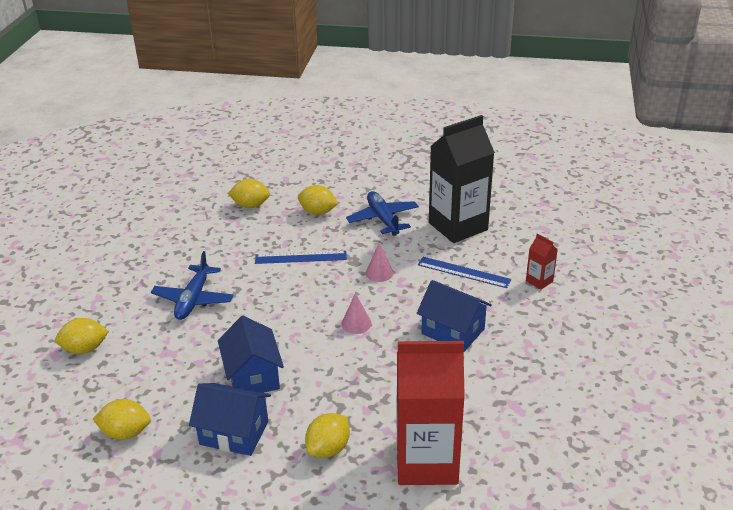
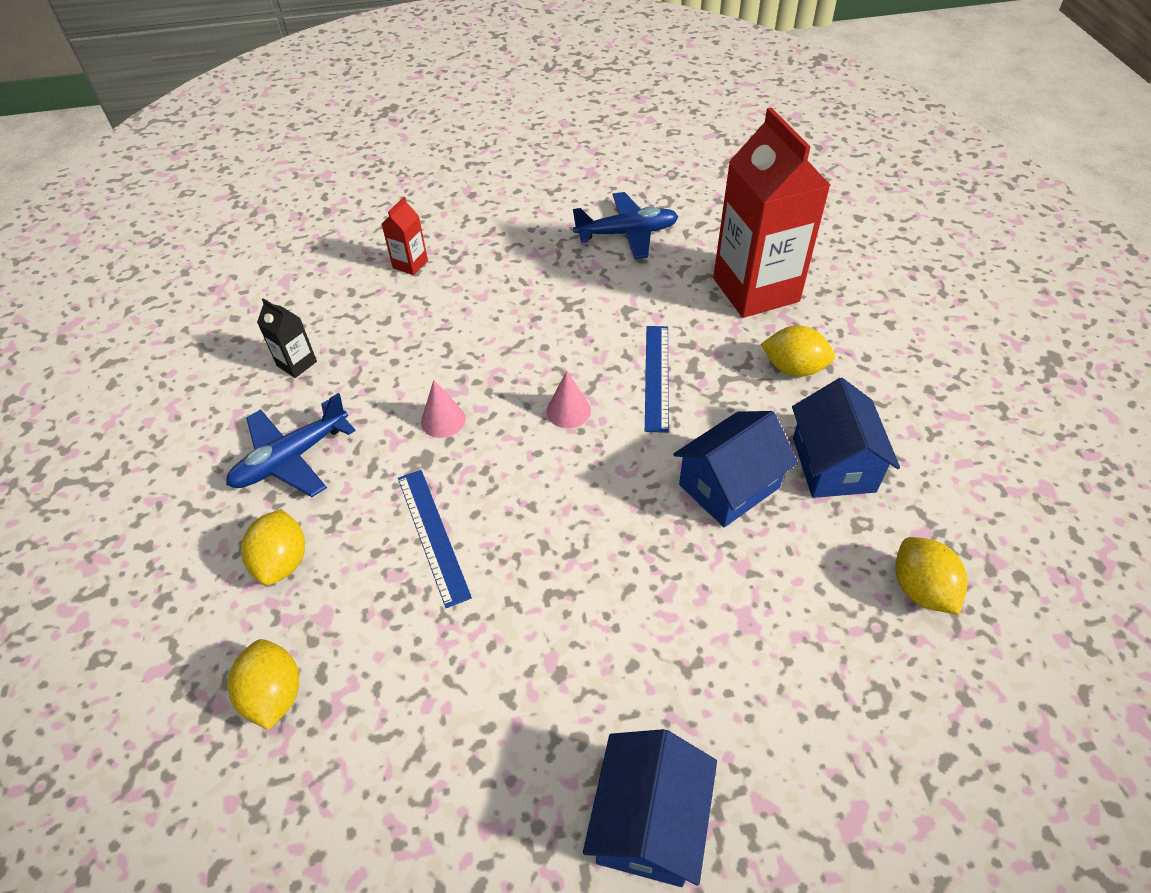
camera: 110 degrees left, 15 degrees up
(85, 349) = (813, 766): yellow lemon -> none
(193, 299) = (605, 650): blue plane -> blue plane (627, 233)
(453, 331) = (541, 316): blue house -> blue house (649, 821)
(458, 226) = (297, 363): black carton -> black carton, size x0.42
(463, 272) = (412, 333): blue ruler -> blue ruler (656, 377)

